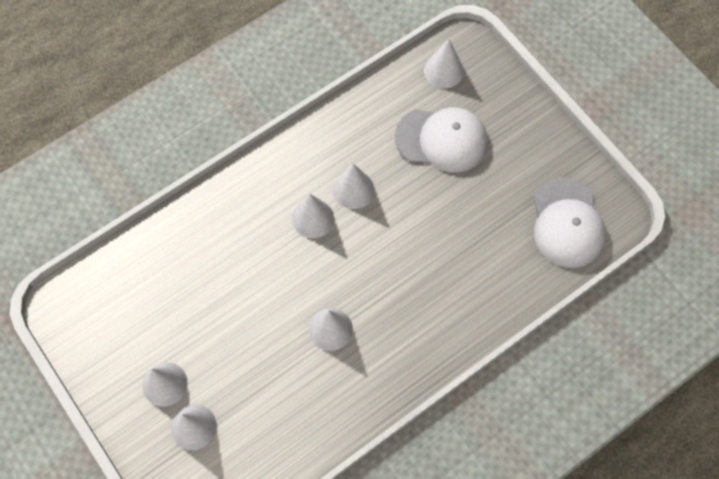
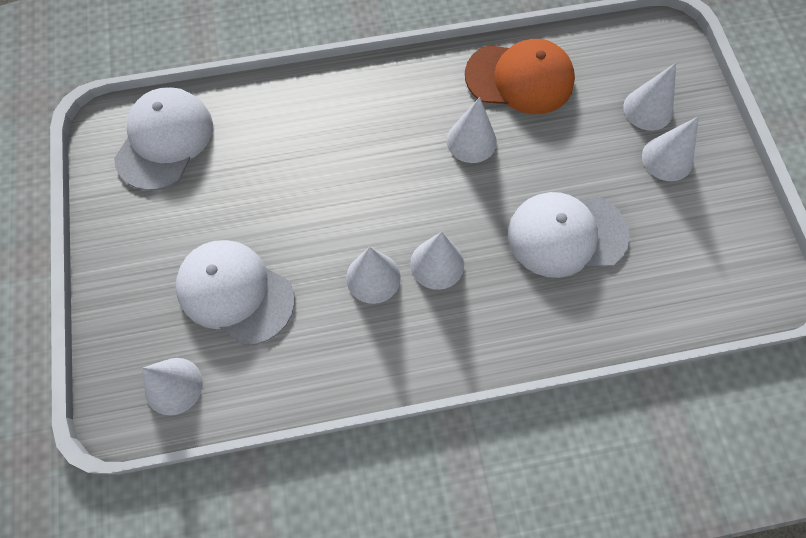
camera: 155 degrees left, 0 degrees up
(226, 281) = (566, 235): none -> white cap
(314, 408) = (520, 78): none -> orange cap

